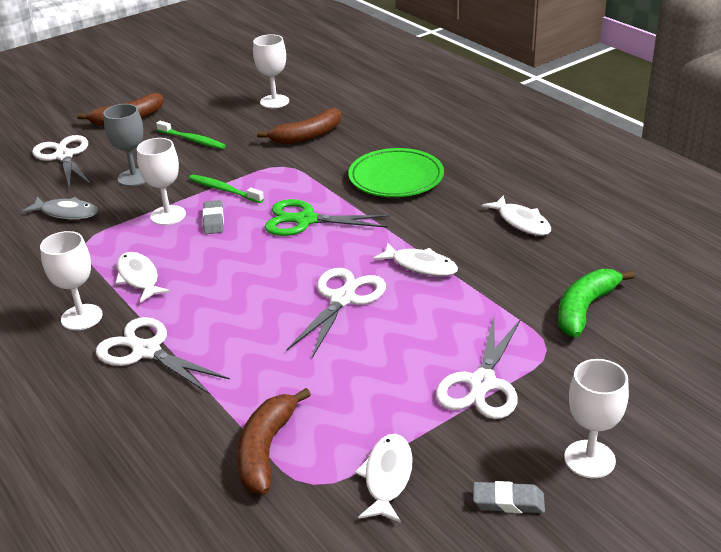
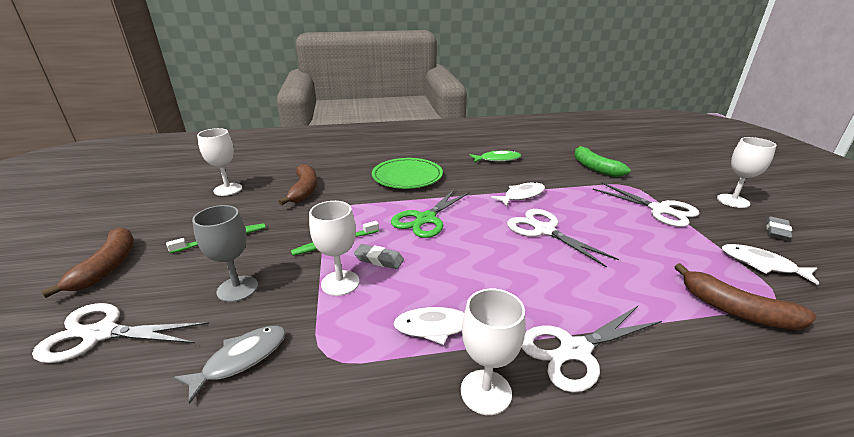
camera: 65 degrees left, 5 degrees down
(521, 222) = (497, 159): white fish -> green fish

